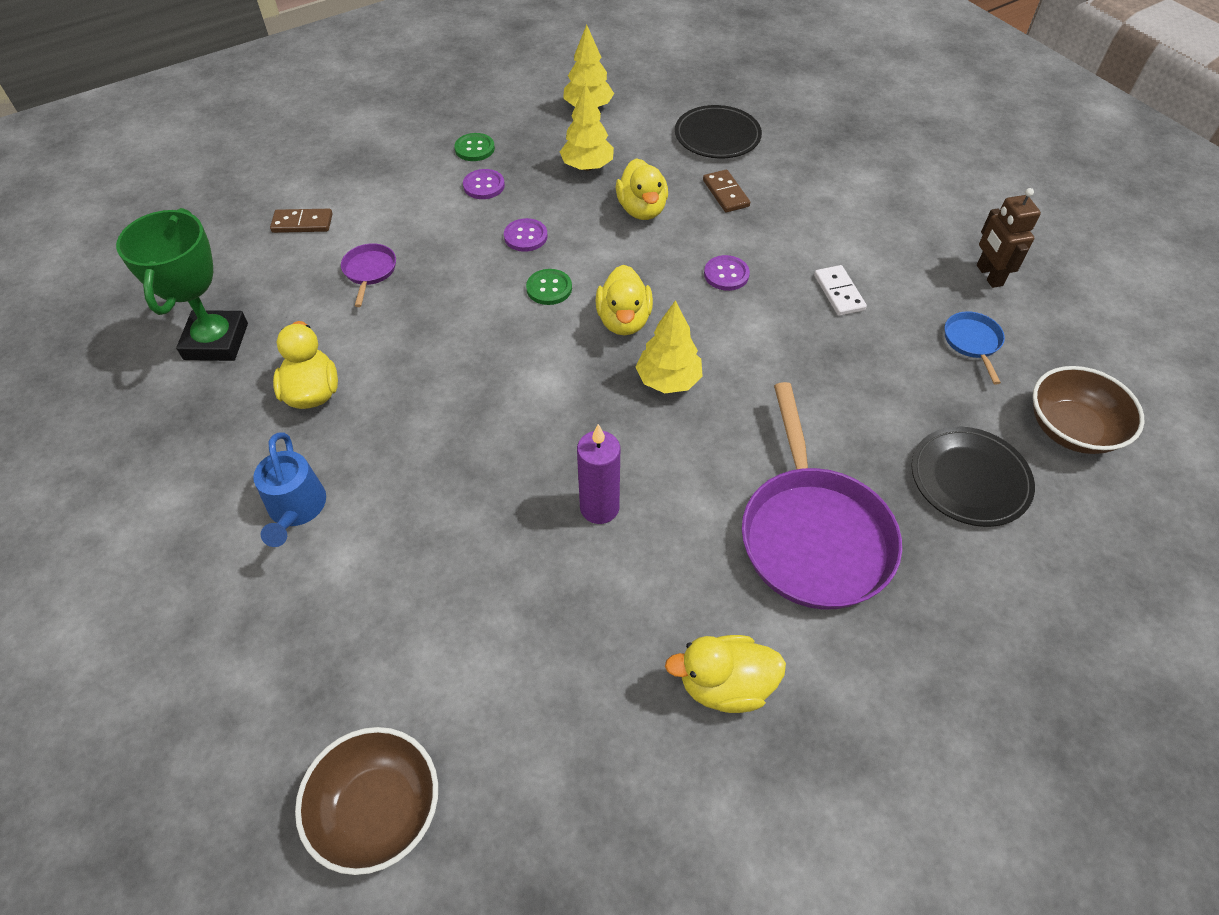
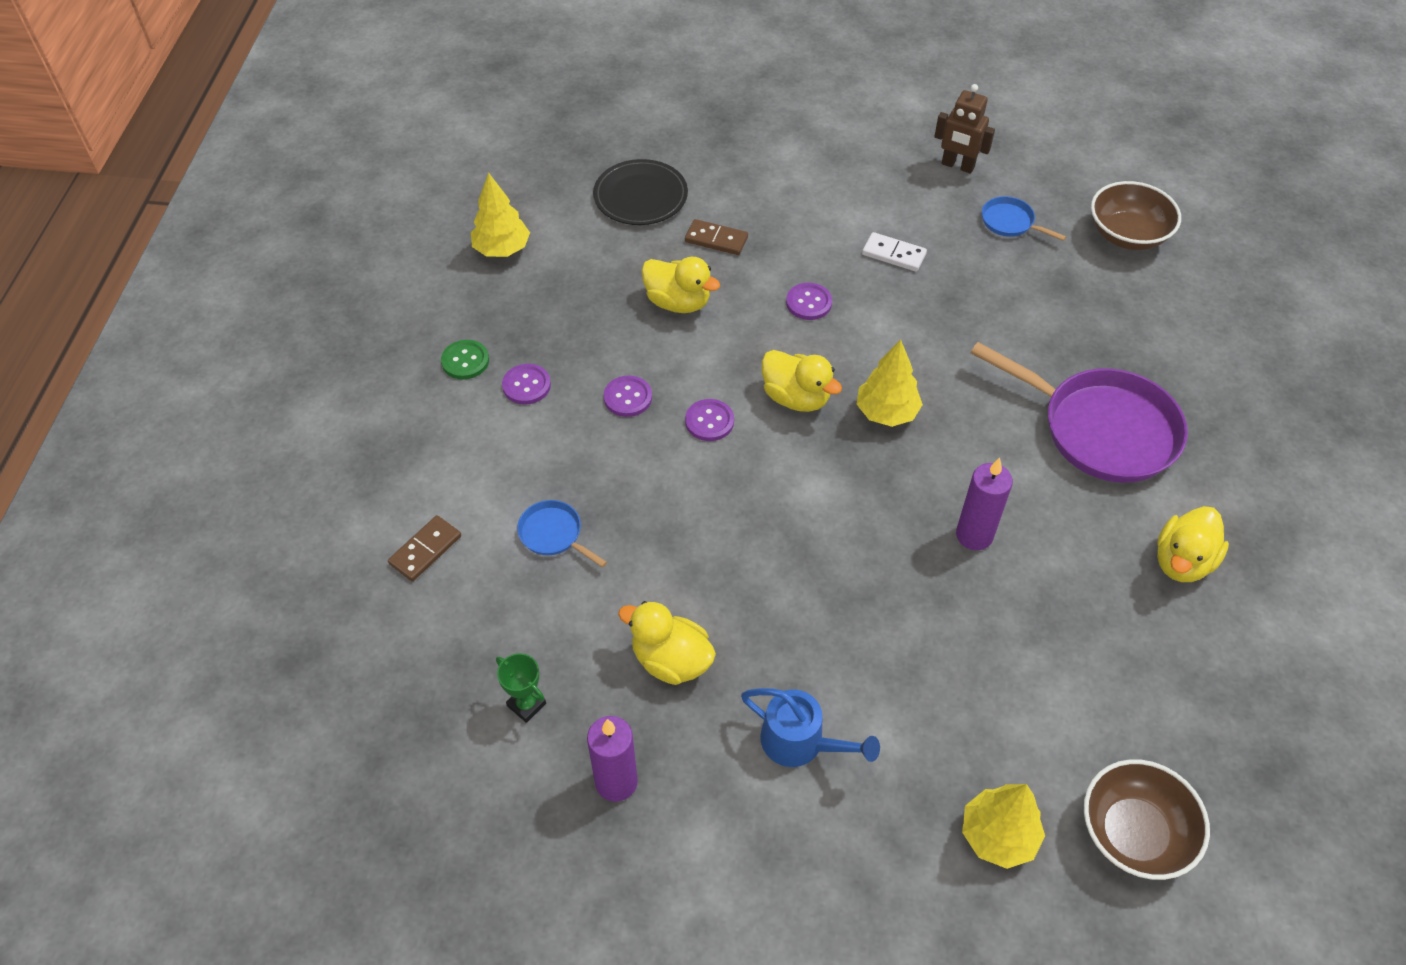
camera: 50 degrees left, 0 degrees up
(185, 424) = (616, 782): none -> purple candle
(216, 341) = (526, 704): green trophy -> green trophy, size x0.46
(369, 271) = (553, 534): purple pan -> blue pan
(549, 288) = (709, 421): green button -> purple button
(587, 166) = (583, 301): yellow tree -> yellow tree (998, 836)
(969, 479) = (1123, 315): black plate -> none

